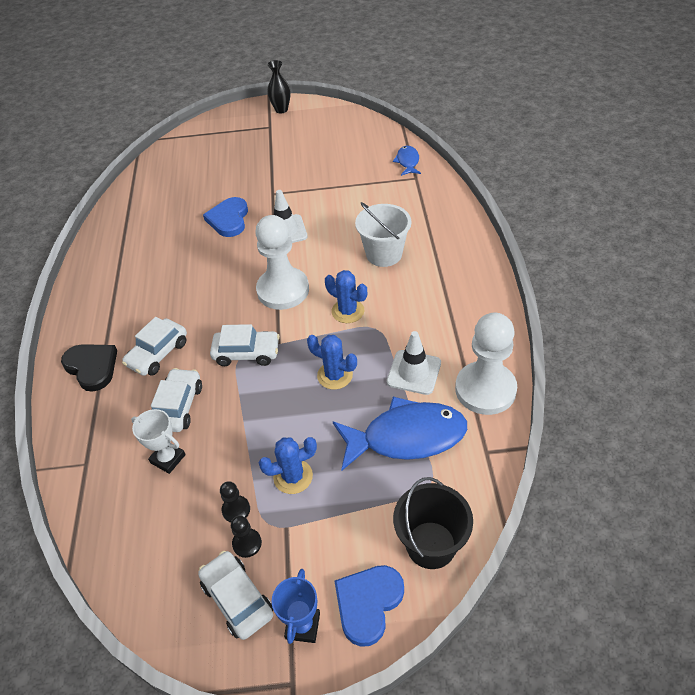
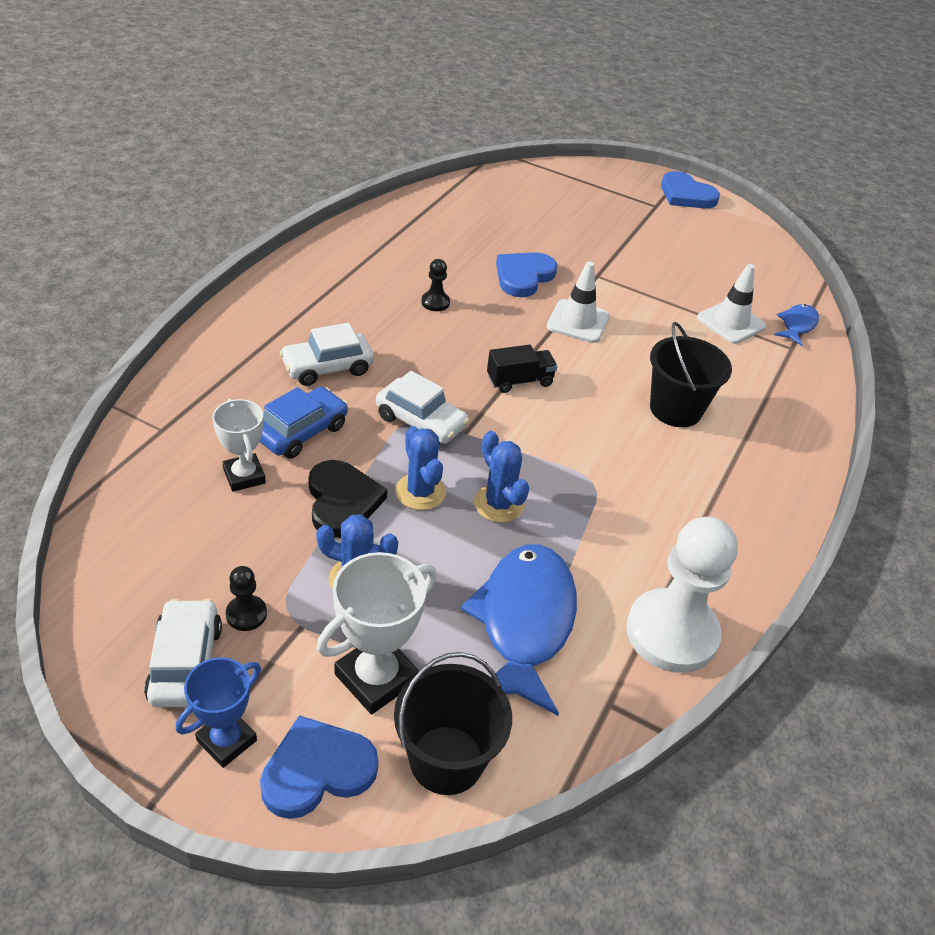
camera: 25 degrees right, 5 degrees down
(92, 367) = (251, 342): black heart -> black heart (342, 501)
(178, 406) = (301, 432): white car -> blue car
(236, 510) = (266, 572): black pawn -> black pawn (435, 302)
(281, 109) = (686, 195): black vase -> blue heart
(283, 290) = (519, 381): white pawn -> black truck
(348, 311) = (575, 445): blue cactus -> blue cactus (420, 492)
(354, 527) = (376, 678): none -> white trophy
(384, 254) = (675, 409): white bucket -> black bucket
(406, 437) = (524, 623): blue fish -> blue fish turned 105 degrees counterclockwise
(414, 372) = (597, 558): white traffic cone -> white traffic cone (731, 322)

